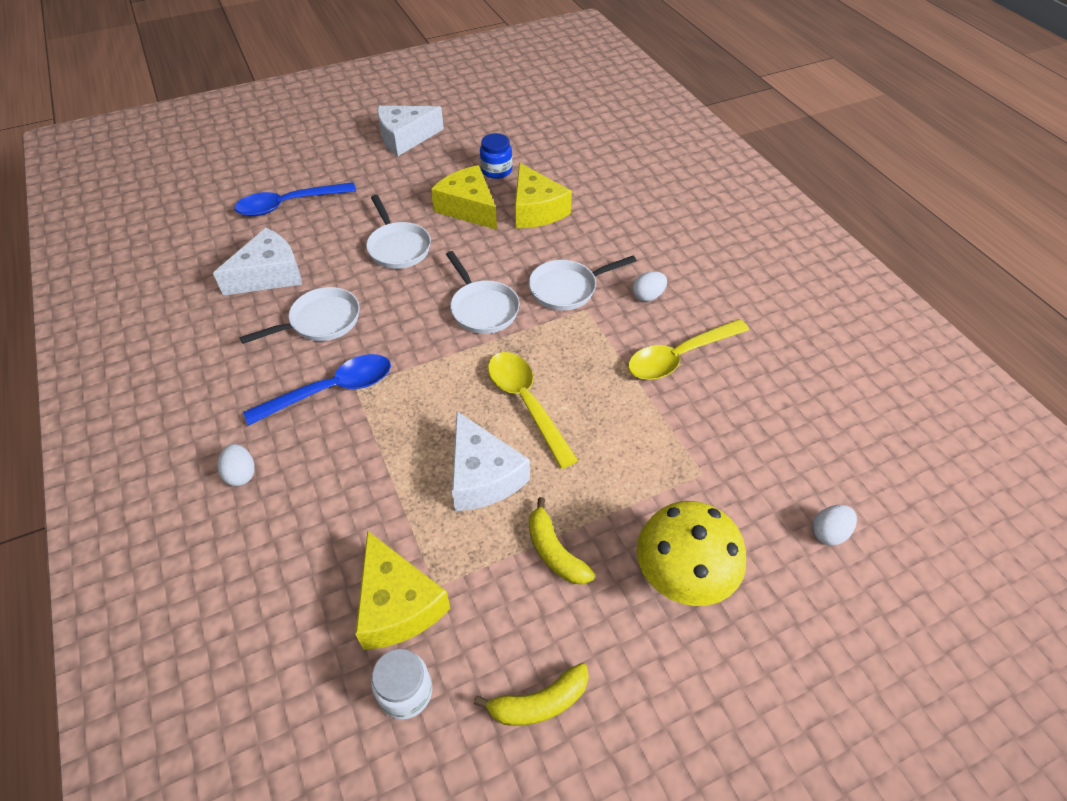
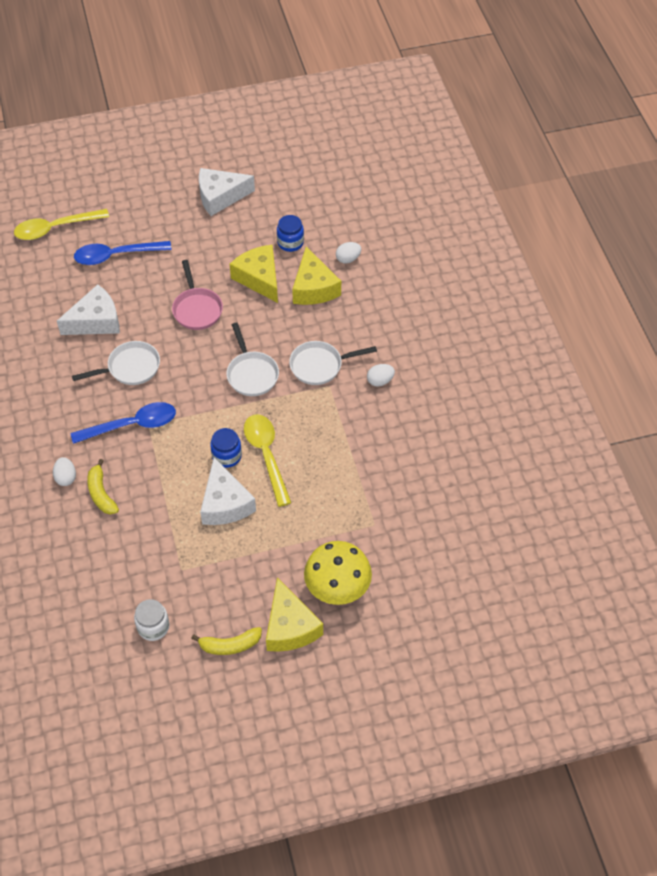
camera: 10 degrees right, 5 degrees up
(397, 604) = (156, 577): yellow cheese -> yellow cheese (290, 627)
(398, 247) = (197, 309): white pan -> pink pan
(471, 411) = (227, 456): none -> blue jar
(554, 551) = (261, 560): yellow banana -> yellow banana (101, 493)
(679, 357) = (387, 435): yellow spoon -> yellow spoon (55, 228)
(829, 533) = (444, 577): white egg -> white egg (348, 259)

